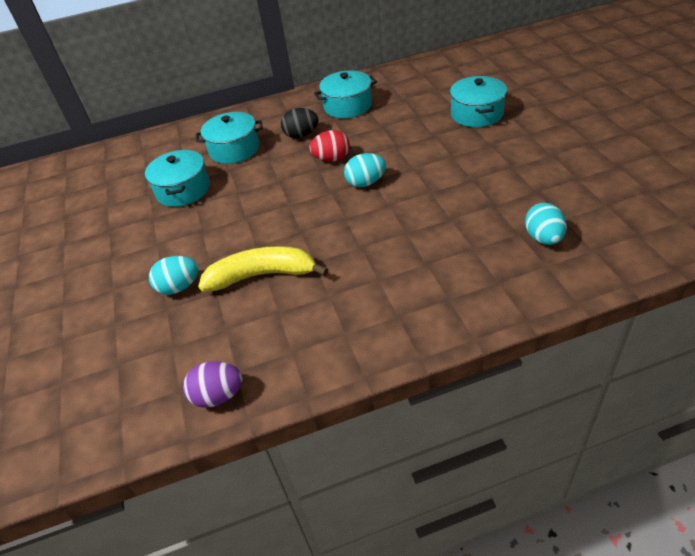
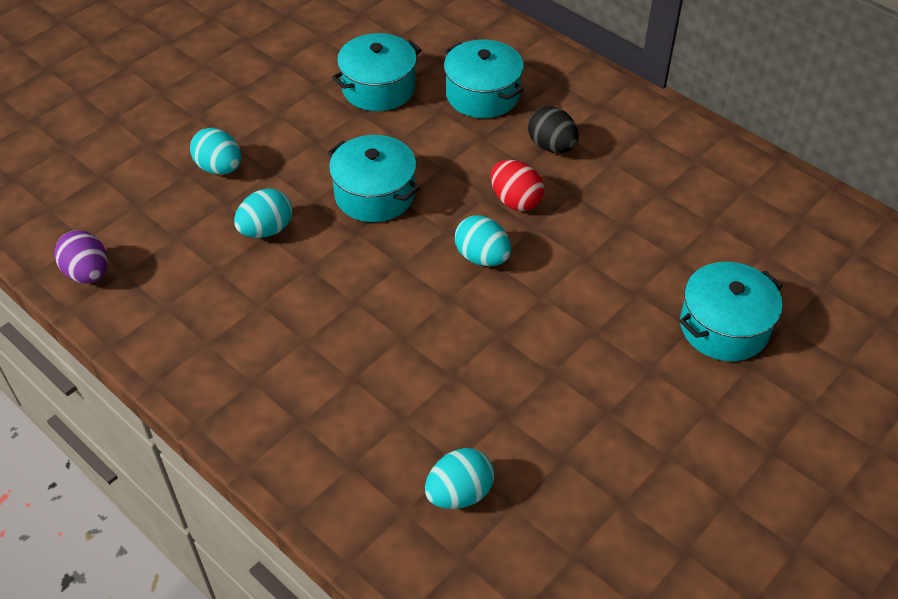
camera: 55 degrees right, 5 degrees up
(262, 275) = (266, 230): yellow banana -> turquoise egg
(347, 106) = (651, 166): turquoise pot -> turquoise pot (374, 194)

